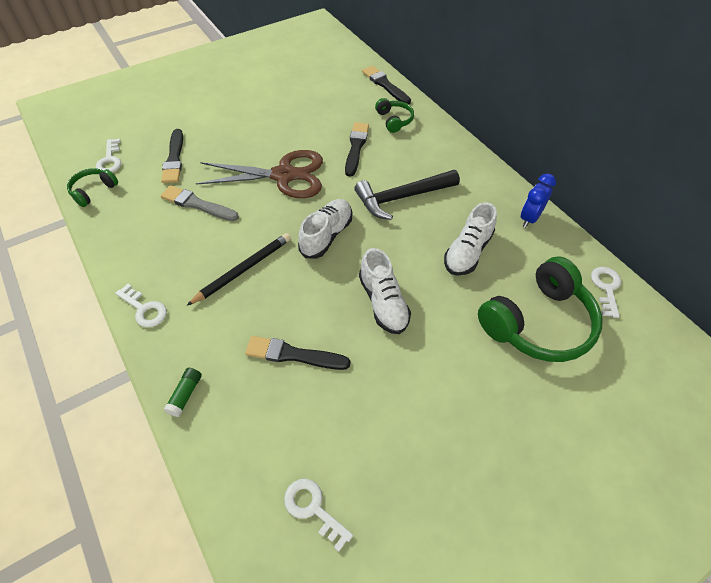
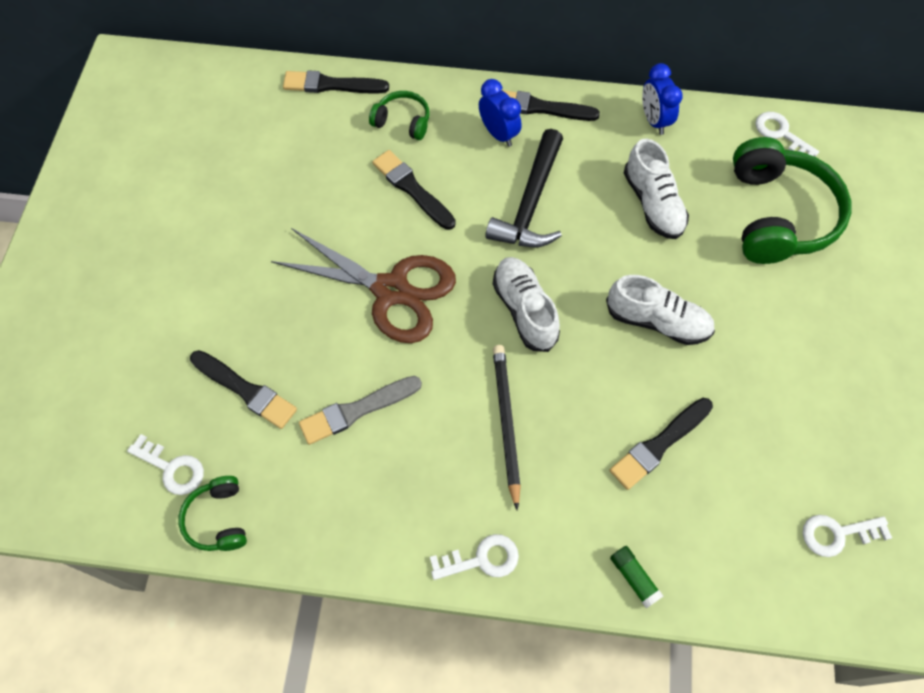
camera: 50 degrees left, 10 degrees up
(284, 175) = (391, 290): brown scissors -> brown scissors turned 75 degrees clockwise
(432, 159) = (498, 134): none -> blue clock
(472, 165) = (540, 108): none -> black brush

